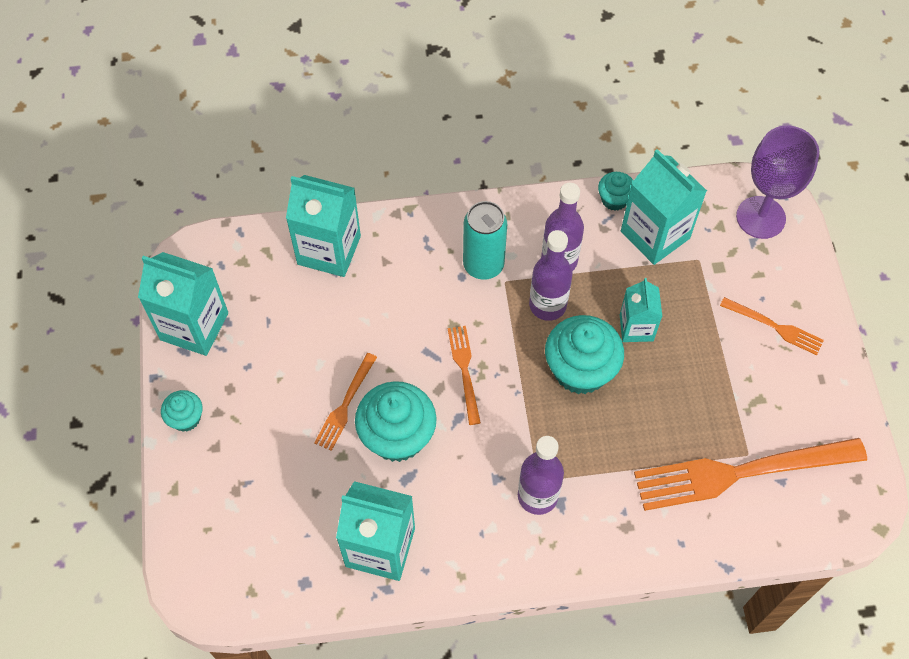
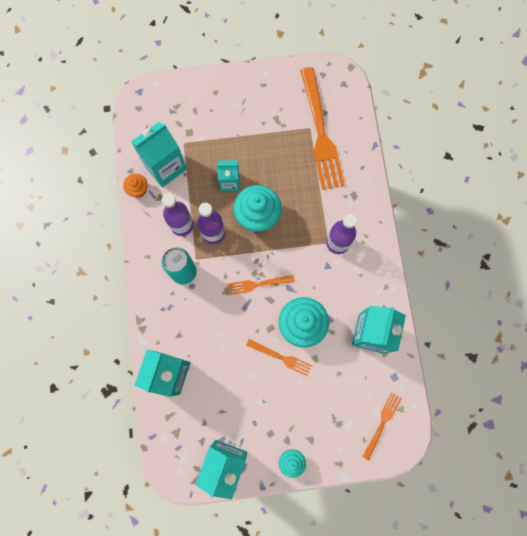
camera: 90 degrees left, 15 degrees up
(614, 199) = (138, 189): turquoise cupcake -> orange cupcake
(760, 217) = (155, 105): purple goblet -> none
(775, 327) = (230, 105): orange fork -> orange fork (382, 422)

